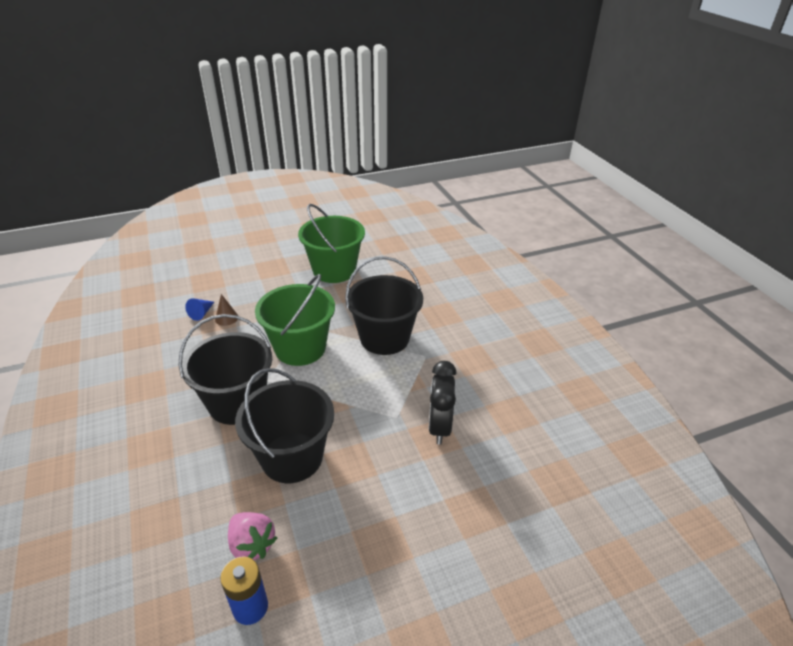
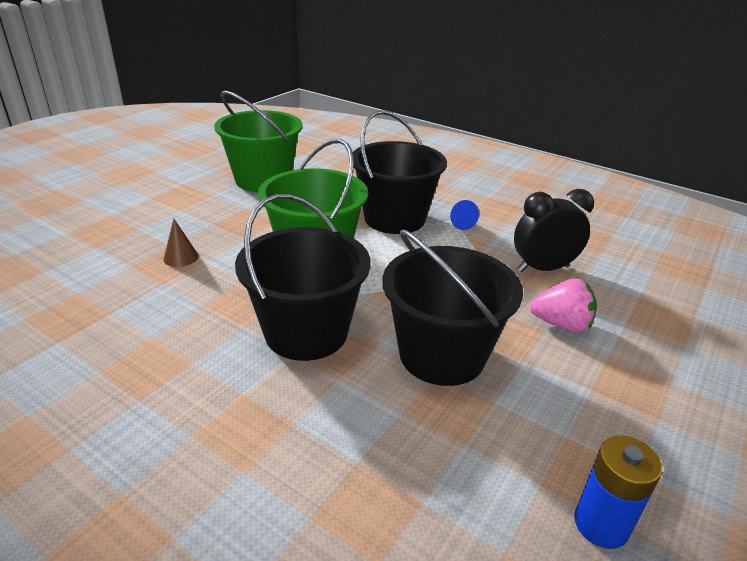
camera: 35 degrees left, 5 degrees down
(201, 313) = (137, 263): blue cone -> blue cone (459, 222)
(252, 545) = (515, 461): pink strawberry -> pink strawberry (561, 324)
(439, 427) = (543, 268): black clock -> black clock turned 105 degrees clockwise

